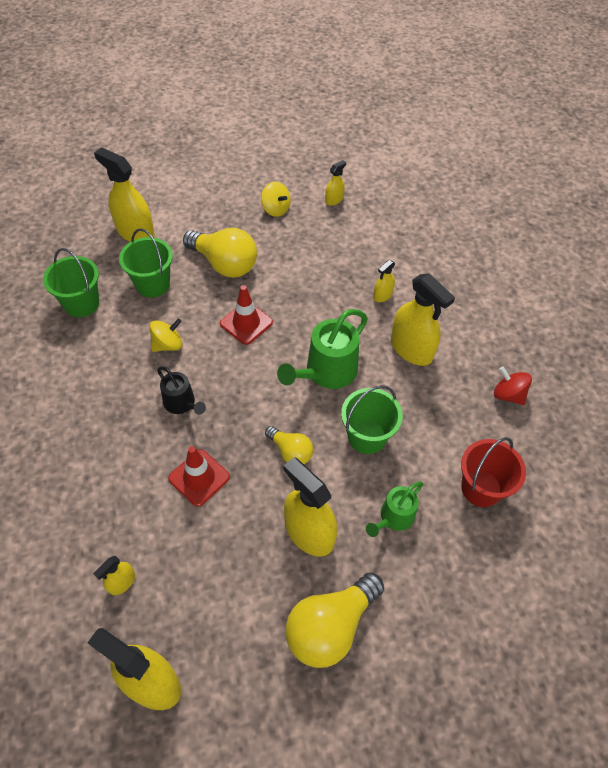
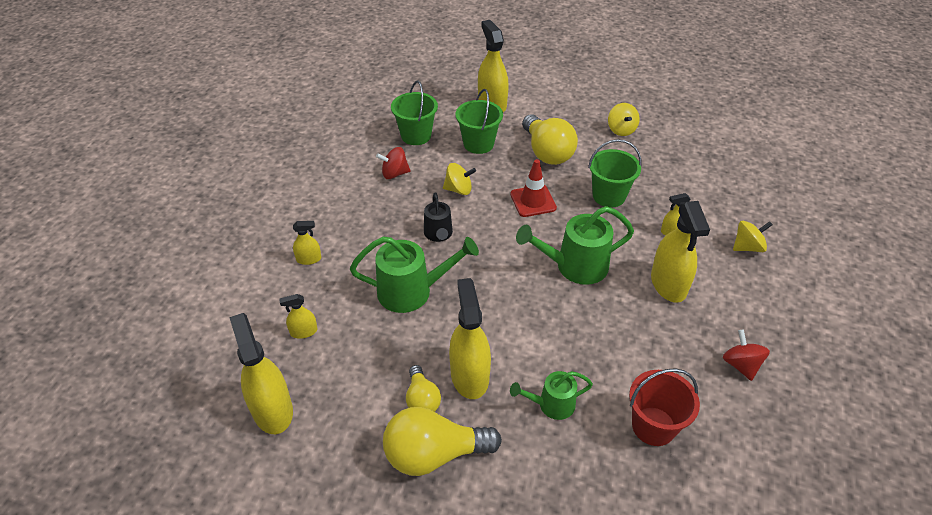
camera: 35 degrees right, 10 degrees down
(90, 358) = (394, 173): none -> red spinning top
(199, 478) = (412, 291): red traffic cone -> green watering can
(290, 451) = (499, 309): yellow light bulb -> yellow light bulb (422, 399)
(334, 200) = (680, 142): yellow spray bottle -> yellow spray bottle (309, 259)
(367, 437) = (574, 331): green bucket -> green bucket (609, 196)
(448, 281) = (747, 247): none -> yellow spinning top

